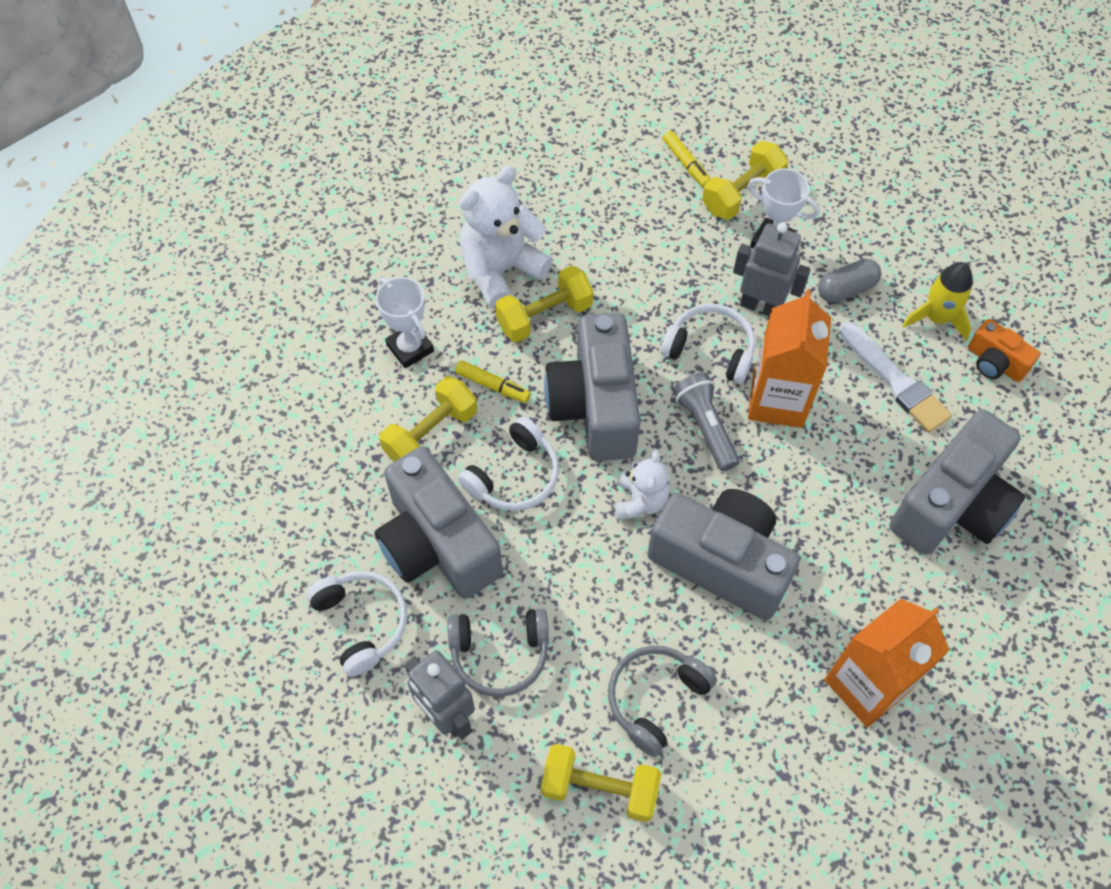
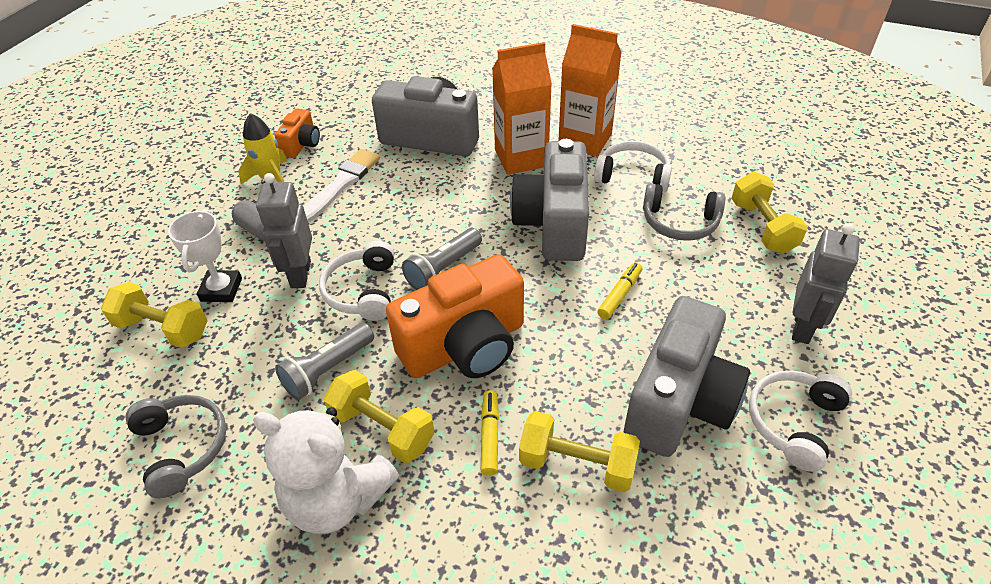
camera: 115 degrees left, 15 degrees down
(410, 348) = (487, 541): white trophy -> none
(500, 654) = (729, 316): grey headphones -> grey headphones (182, 447)
(514, 476) = (573, 374): white headphones -> white headphones (632, 176)
(595, 406) = (465, 346): grey camera -> orange camera
(627, 296) = (327, 370): none -> grey flashlight
(640, 501) = (537, 283): white teddy bear -> none
(686, 164) = (128, 387): yellow marker -> yellow marker (620, 295)
(777, 400) = (393, 237): orange carton -> orange carton (521, 158)

